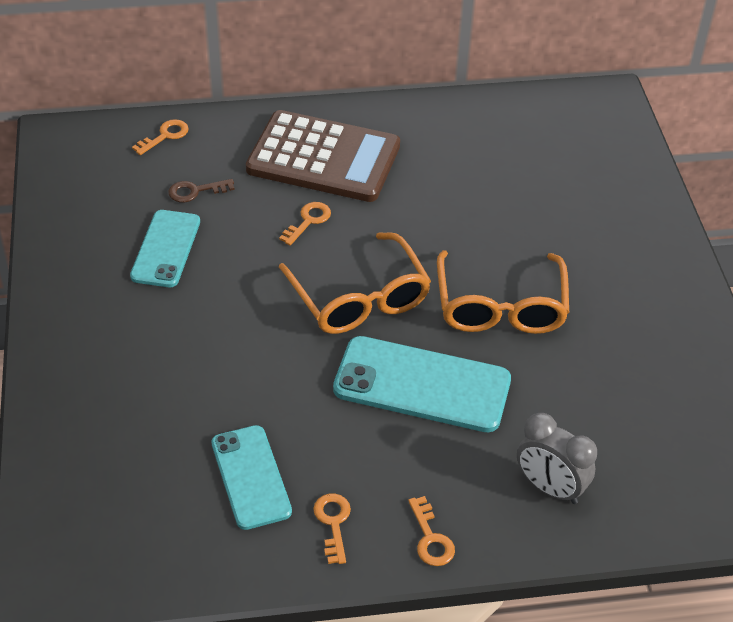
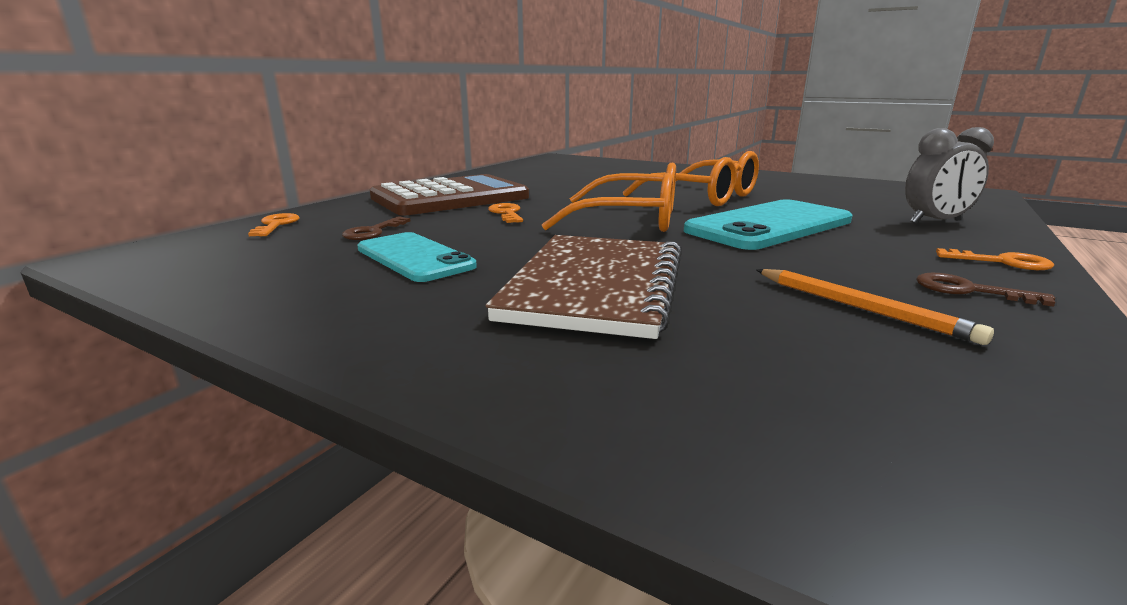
camera: 50 degrees left, 25 degrees down
(188, 353) = (595, 286): none -> brown notebook
(251, 477) = (861, 308): turquoise phone -> orange pencil
(333, 523) = (968, 290): orange key -> brown key

